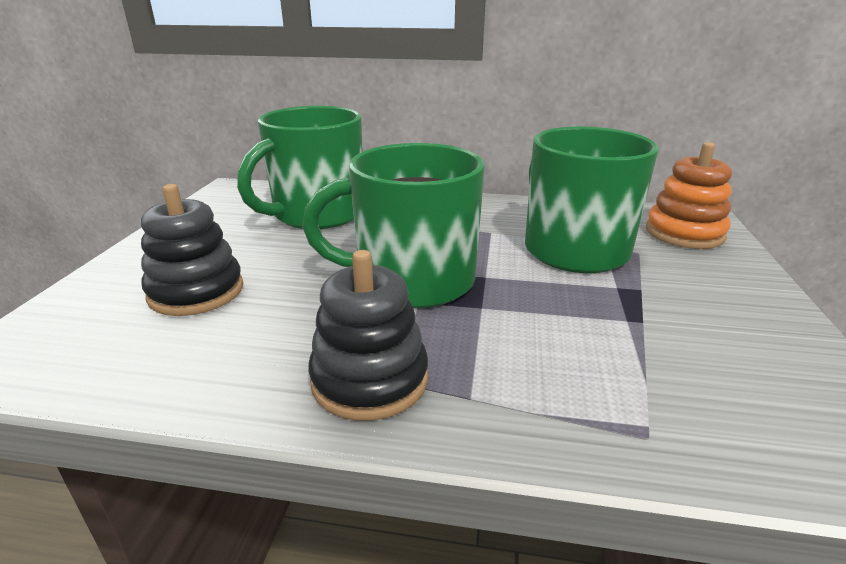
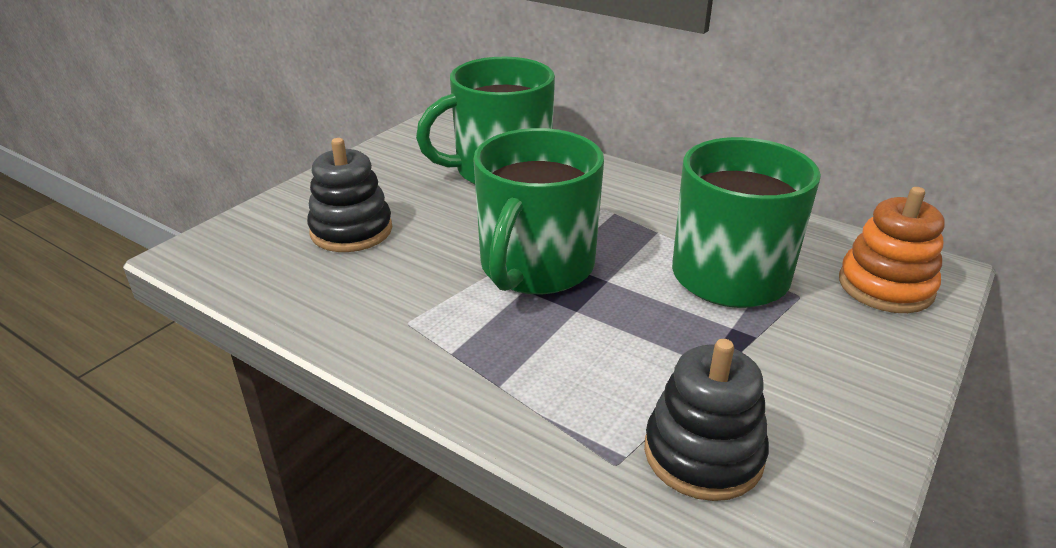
camera: 25 degrees right, 5 degrees up
(370, 380) = (433, 347): black stacking toy -> black stacking toy (703, 454)
(412, 280) = (535, 267): green mug -> green mug turned 90 degrees counterclockwise

